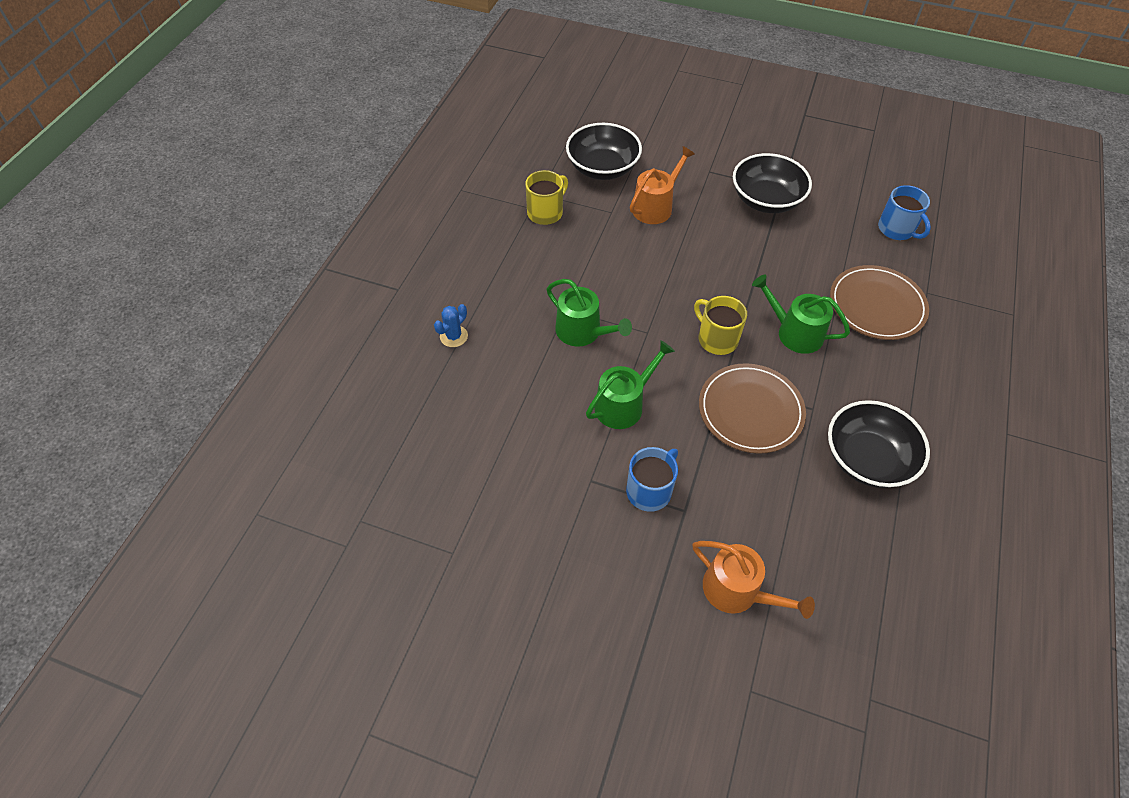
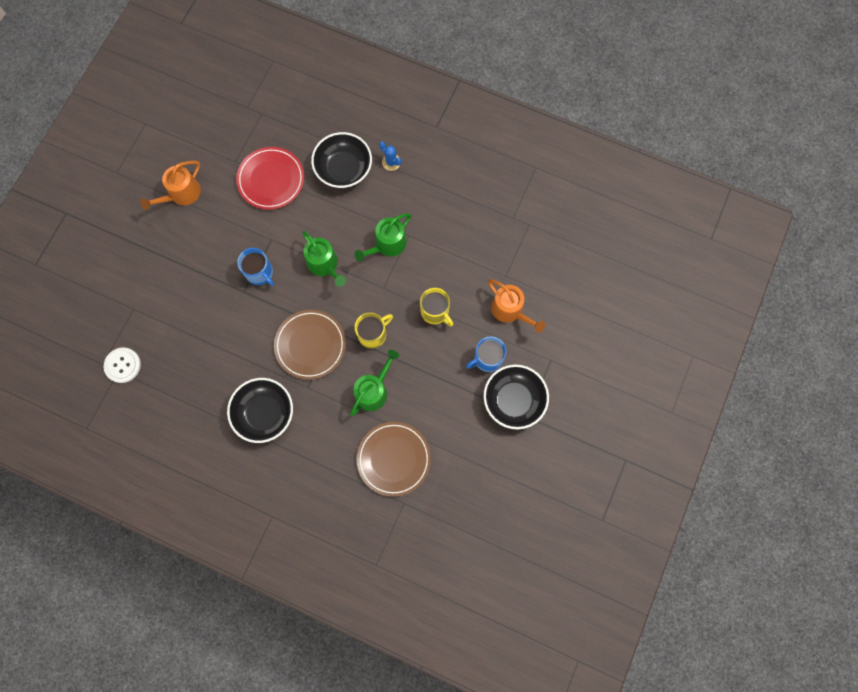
camera: 95 degrees right, 20 degrees up
(486, 492) = (271, 180): none -> red plate
(545, 212) = (507, 227): yellow mug -> yellow mug (435, 311)
(602, 168) = (557, 274): black bowl -> black bowl (343, 169)
(737, 591) = (189, 312): orange watering can -> orange watering can (182, 194)
(857, 692) = (123, 365): none -> white button
(896, 229) = (473, 500): blue mug -> blue mug (487, 358)

